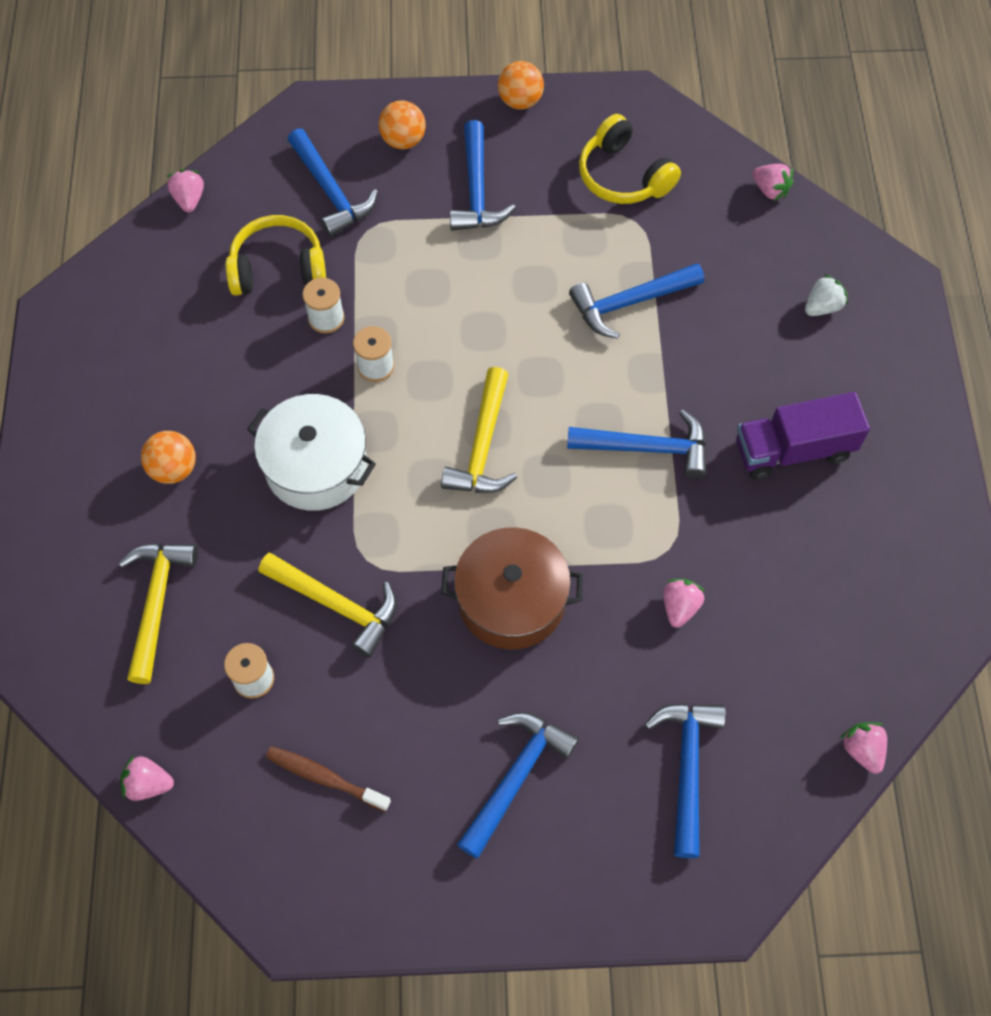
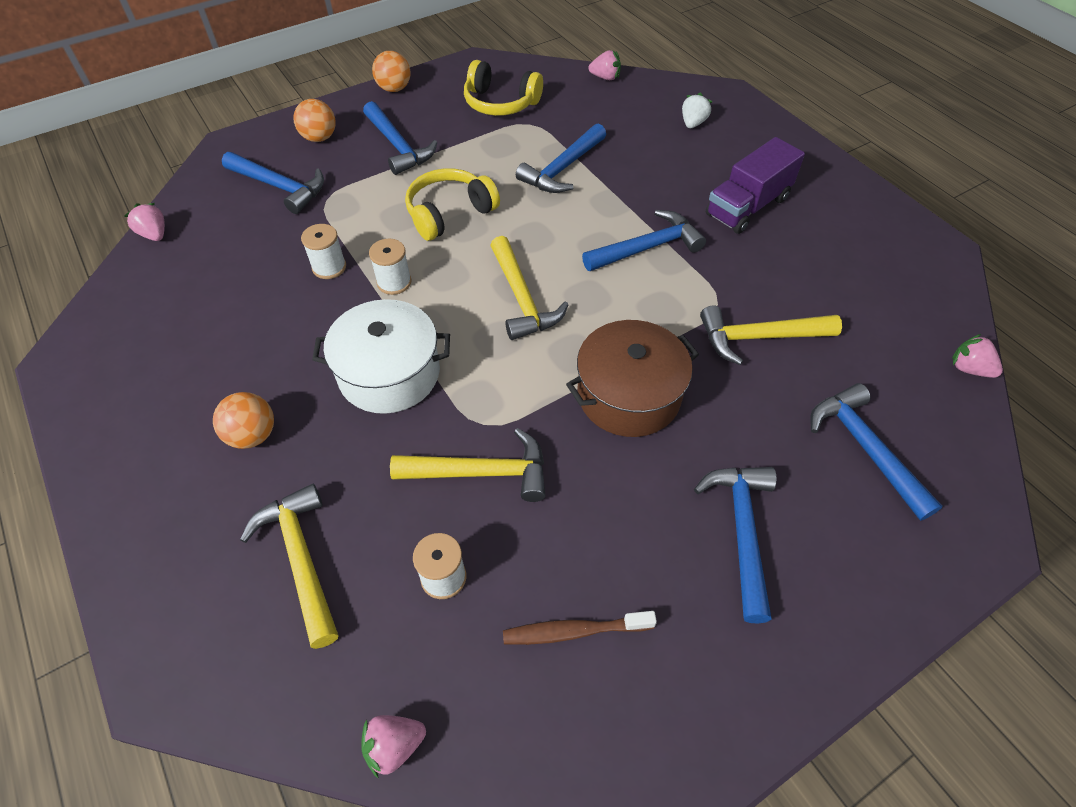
camera: 30 degrees left, 10 degrees down
(278, 268) = (264, 250): yellow headphones -> yellow headphones (449, 213)
(679, 607) = (759, 337): pink strawberry -> yellow hammer

